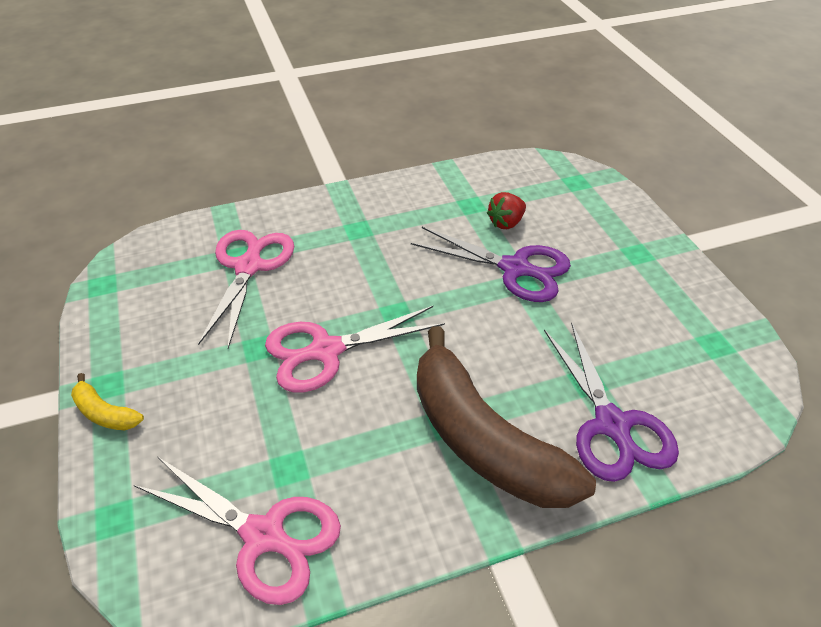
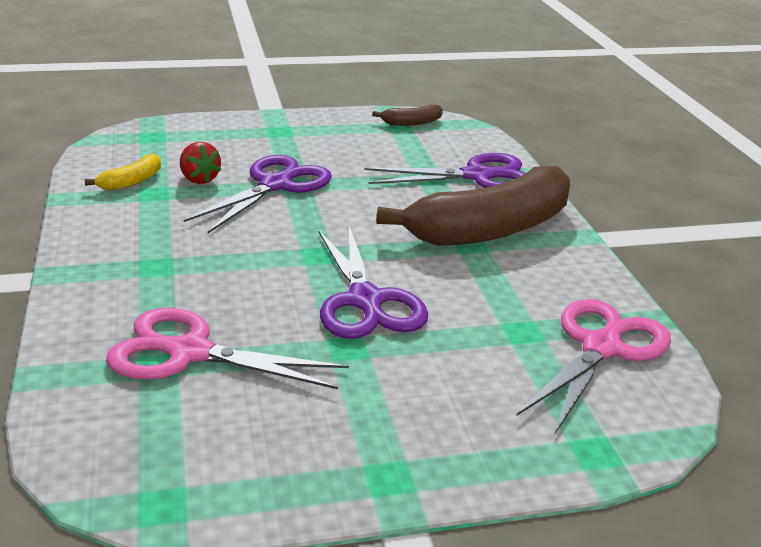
camera: 85 degrees left, 15 degrees down
(105, 413) = (440, 473): yellow banana -> yellow banana (131, 181)
(324, 351) = (366, 302): pink scissors -> purple scissors
(732, 354) = (411, 123): none -> brown banana

